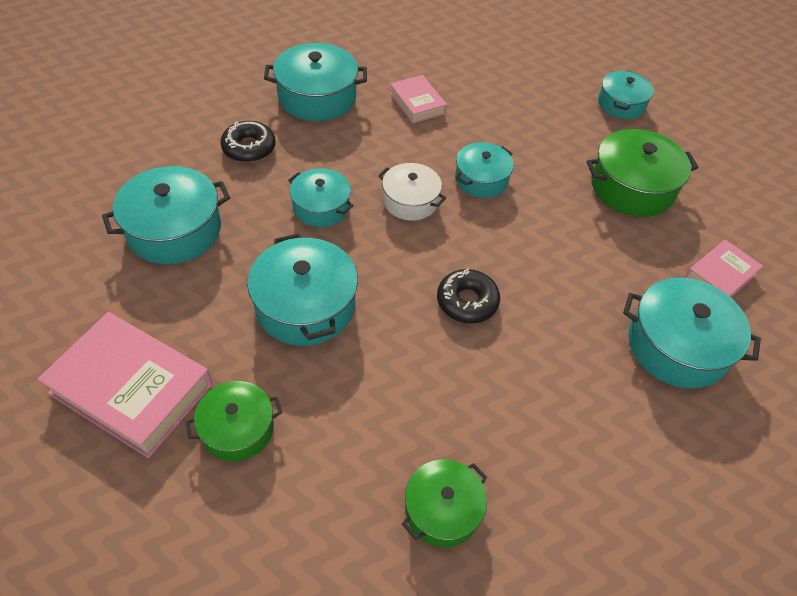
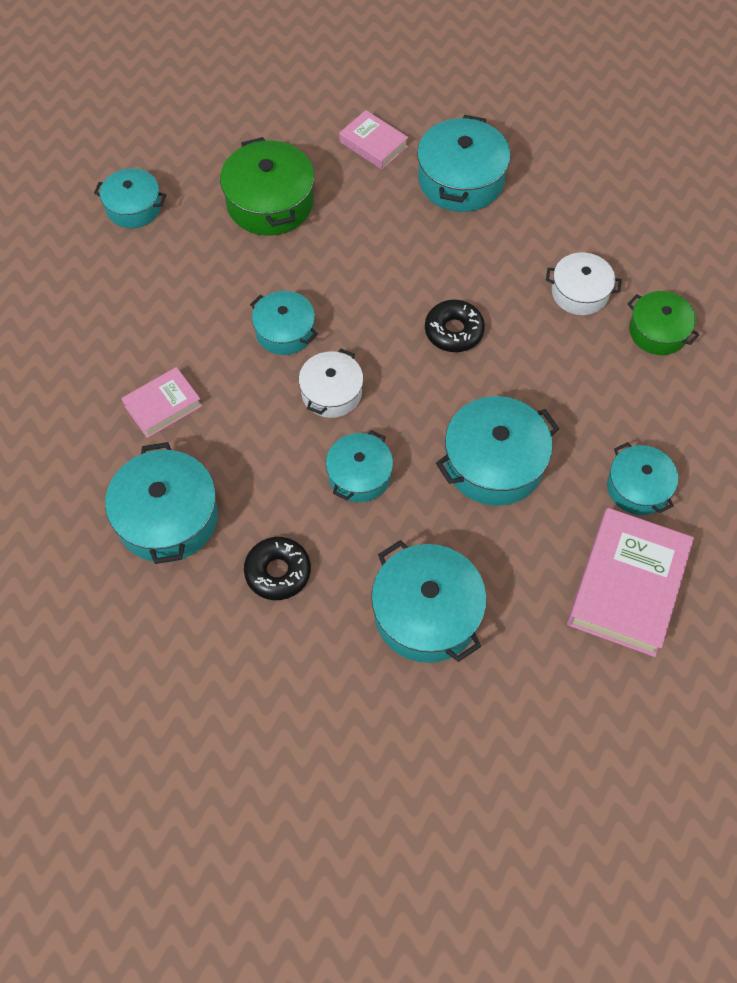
camera: 95 degrees left, 10 degrees up
(237, 429) = (638, 487): green pot -> turquoise pot
(509, 433) = (580, 292): none -> white pot

